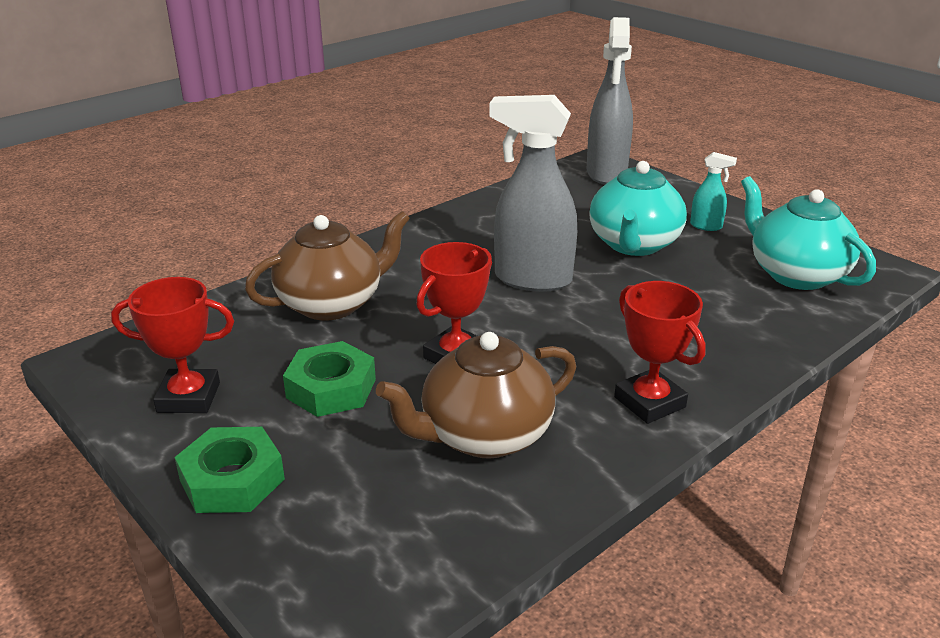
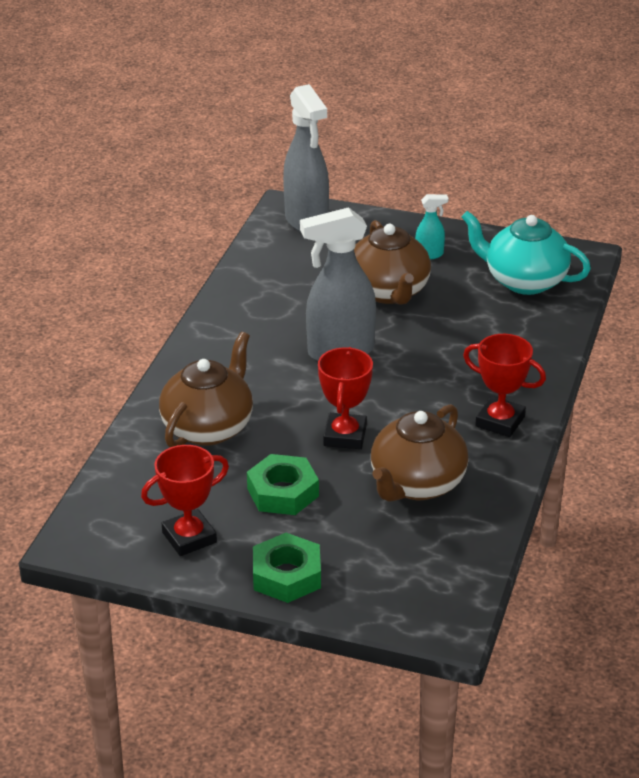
camera: 30 degrees left, 5 degrees up
(634, 244) = (389, 292): turquoise teapot -> brown teapot

